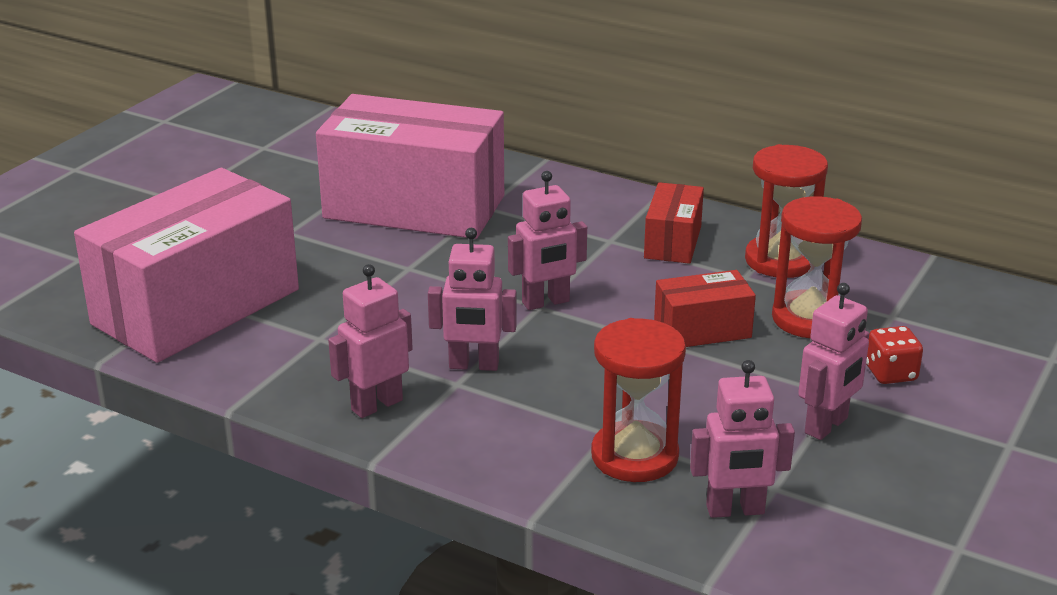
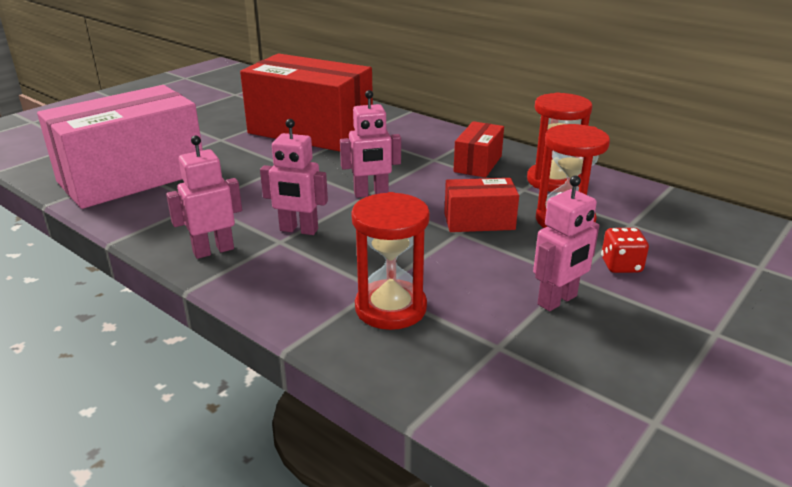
camera: 10 degrees right, 0 degrees up
(414, 207) = (310, 131): pink box -> red box
(735, 510) = (458, 362): pink robot -> none

